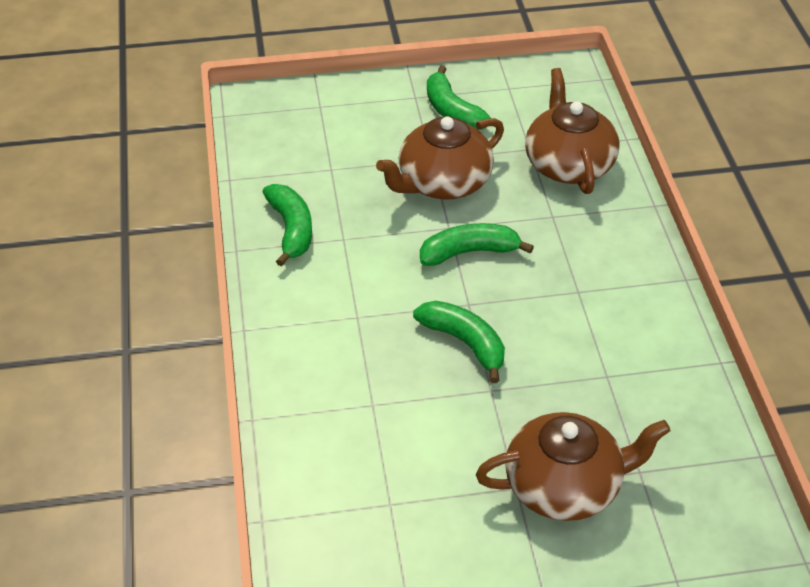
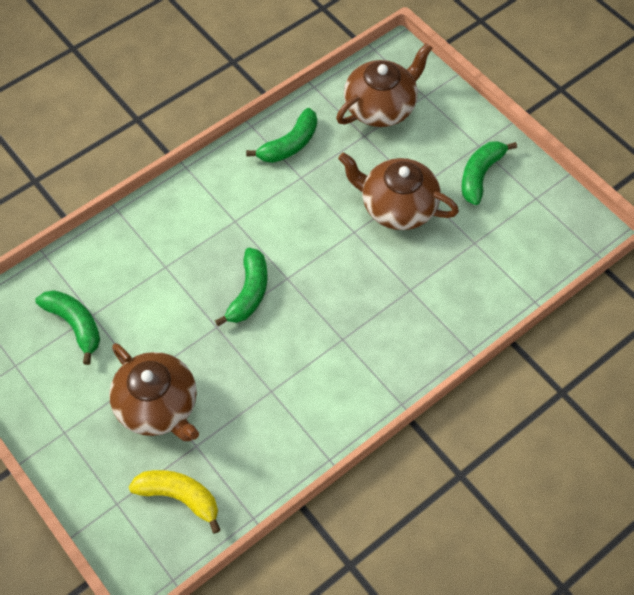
camera: 60 degrees right, 15 degrees up
(469, 252) = (337, 255): green banana -> green banana (75, 325)
(568, 164) = (475, 275): brown teapot -> brown teapot (381, 107)
(700, 513) = (179, 497): none -> yellow banana

